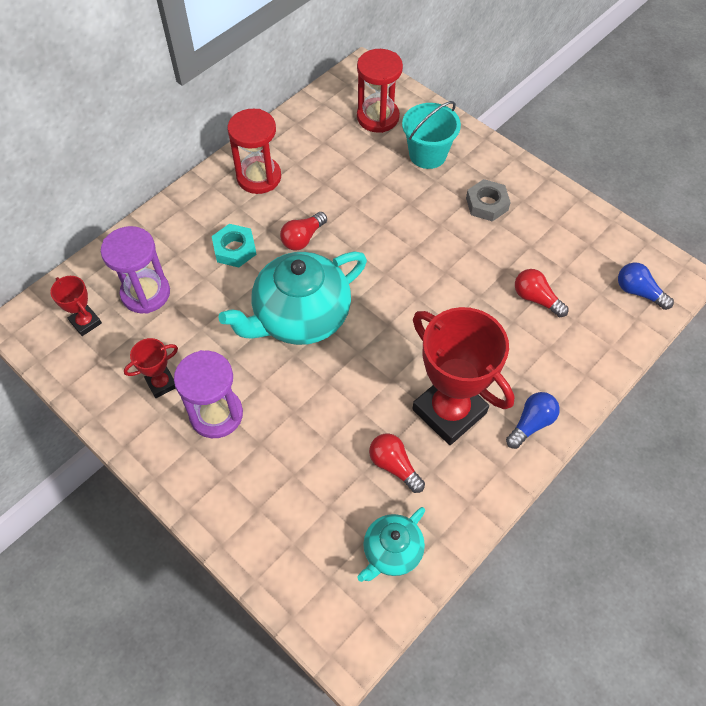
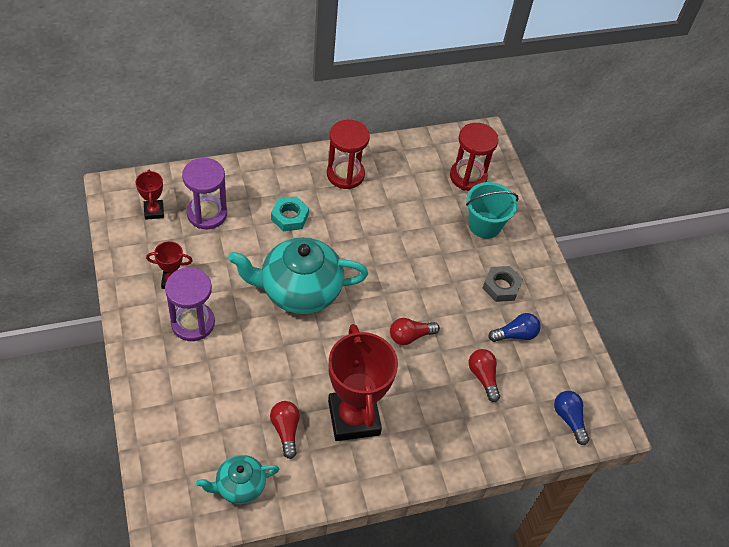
camera: 25 degrees right, 5 degrees down
(303, 238) = (343, 236): red light bulb -> red light bulb (410, 336)
(531, 424) = (407, 463): blue light bulb -> blue light bulb (515, 334)

